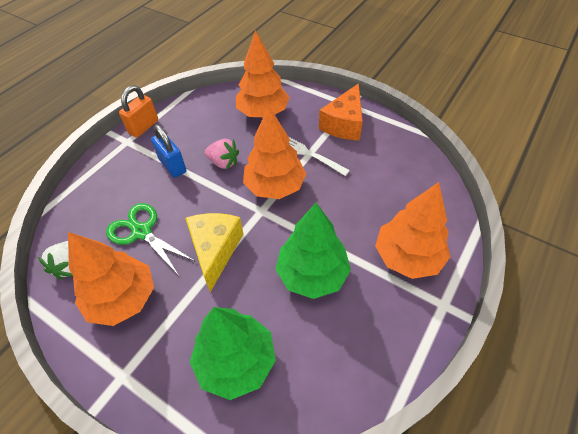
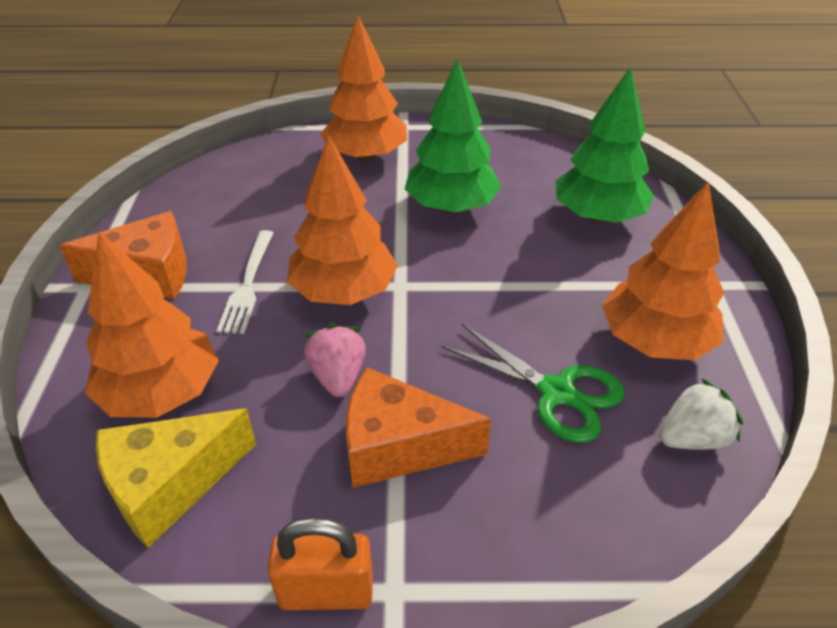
camera: 125 degrees left, 10 degrees down
(141, 232) = (557, 392): green scissors -> green scissors turned 60 degrees counterclockwise
(173, 166) = (398, 446): blue padlock -> orange cheese
(215, 250) = (502, 295): yellow cheese -> yellow cheese (170, 485)

